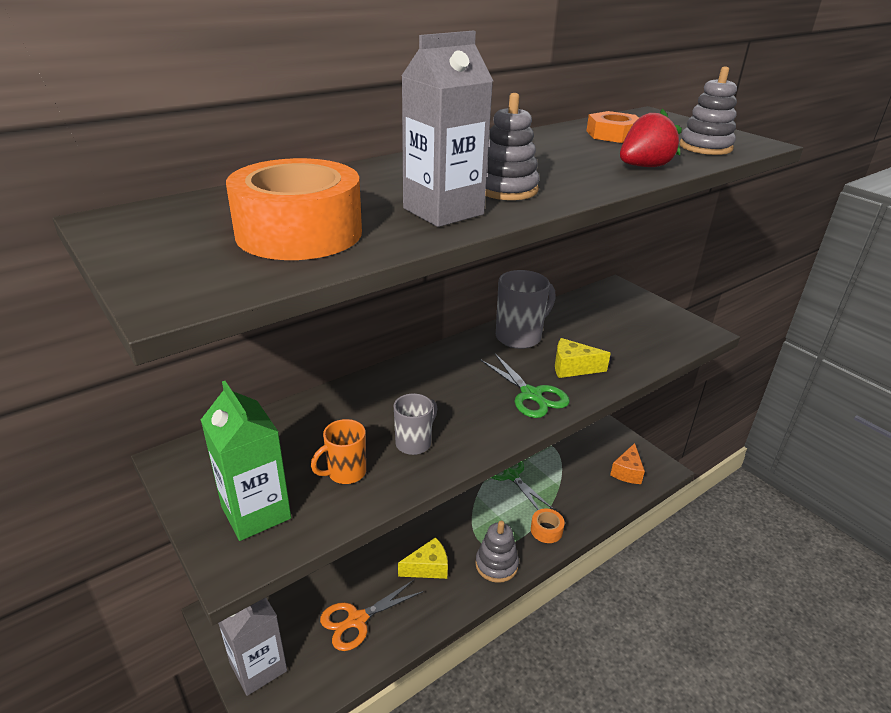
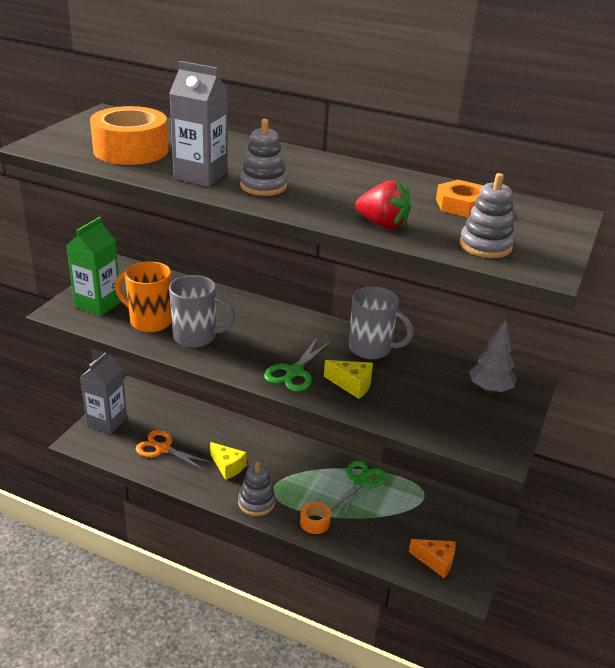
camera: 60 degrees right, 0 degrees up
(345, 473) = (149, 321): orange mug -> orange mug, size x1.61
(414, 443) = (196, 337): grey mug -> grey mug, size x1.61
(573, 368) = (352, 385): yellow cheese -> yellow cheese turned 135 degrees clockwise
(614, 304) = (490, 389): none -> grey tree
(627, 472) = (436, 561): orange cheese -> orange cheese turned 150 degrees counterclockwise

